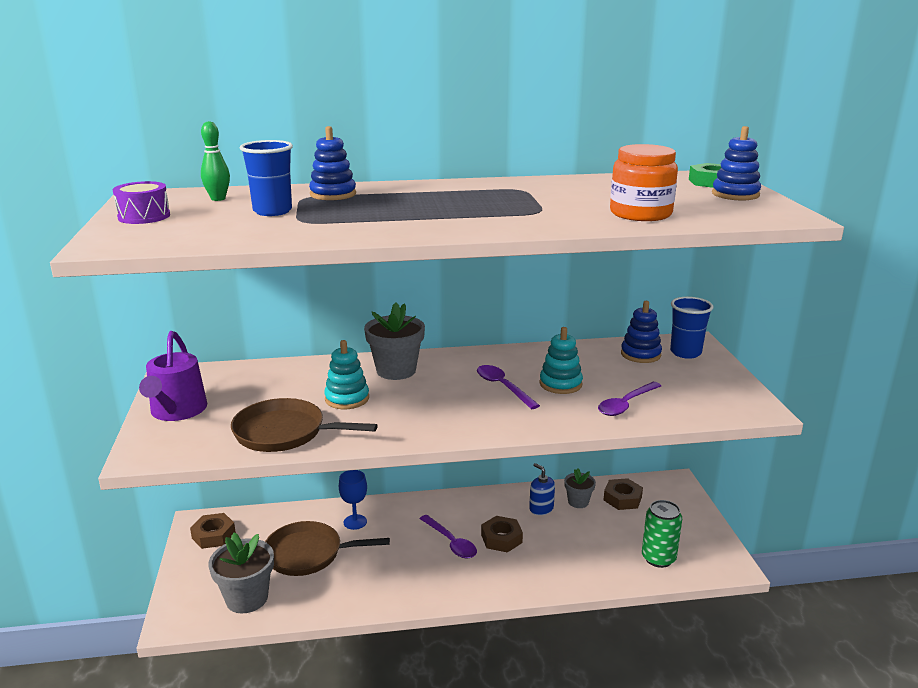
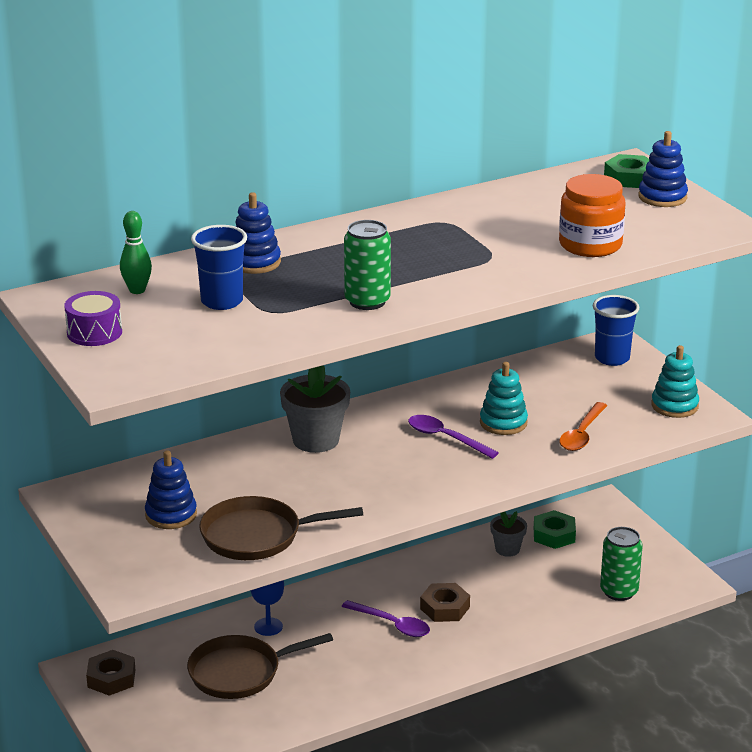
camera: 20 degrees left, 5 degrees up
(177, 411) = (115, 536): purple watering can -> none
(247, 598) = (206, 732): grey flower pot -> none
(347, 399) = (290, 484): turquoise stacking toy -> turquoise stacking toy (674, 406)
(394, 224) = (367, 301): none -> green can
(541, 508) = (470, 565): blue soap dispenser -> none
(622, 498) = (554, 535): brown nut -> green nut
(626, 404) = (582, 434): purple spoon -> orange spoon
(640, 354) = (566, 369): blue stacking toy -> blue stacking toy (171, 515)

